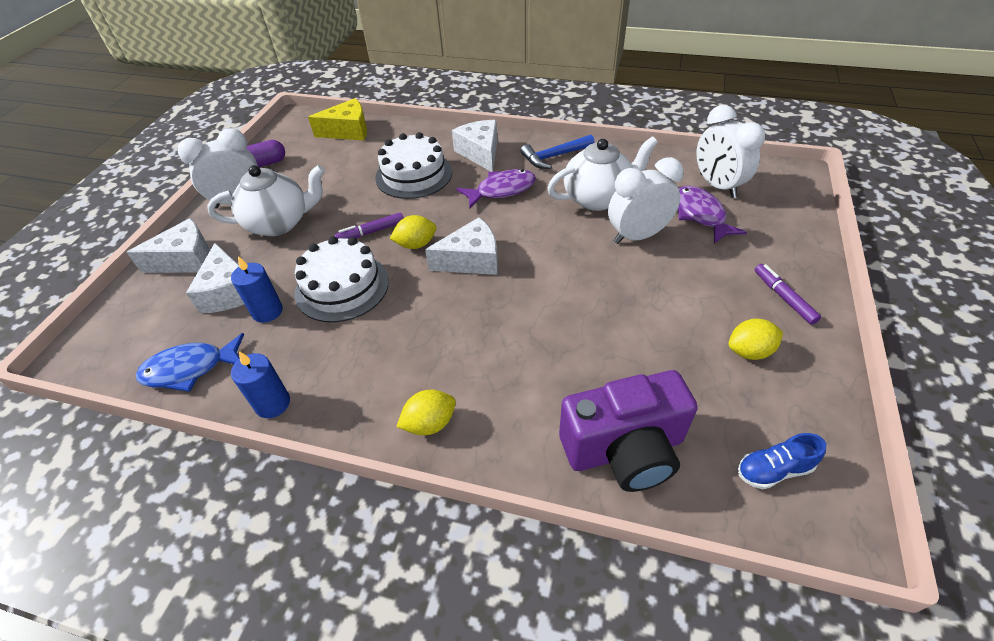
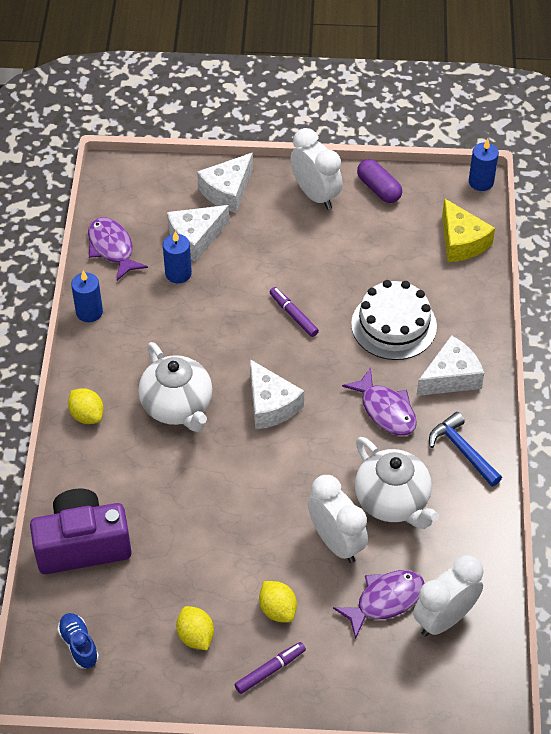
camera: 75 degrees right, 5 degrees up
(186, 260) = (227, 191): white cheese -> white cheese turned 75 degrees clockwise
(190, 369) = (112, 248): blue fish -> purple fish
(280, 223) = (291, 239): white teapot -> white teapot (178, 406)
(295, 115) = (481, 182): none -> blue candle
(342, 287) = (216, 315): white cake -> none
(416, 244) = (283, 356): yellow lemon -> yellow lemon (277, 609)
(624, 449) = (82, 545): purple camera -> purple camera turned 105 degrees clockwise

